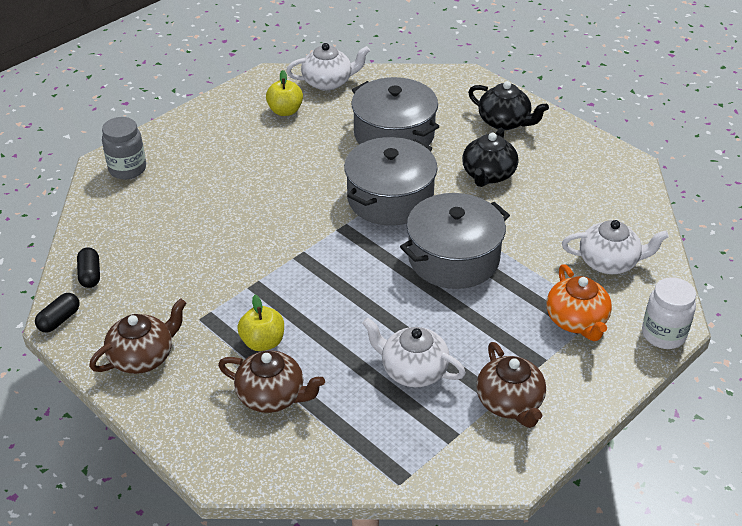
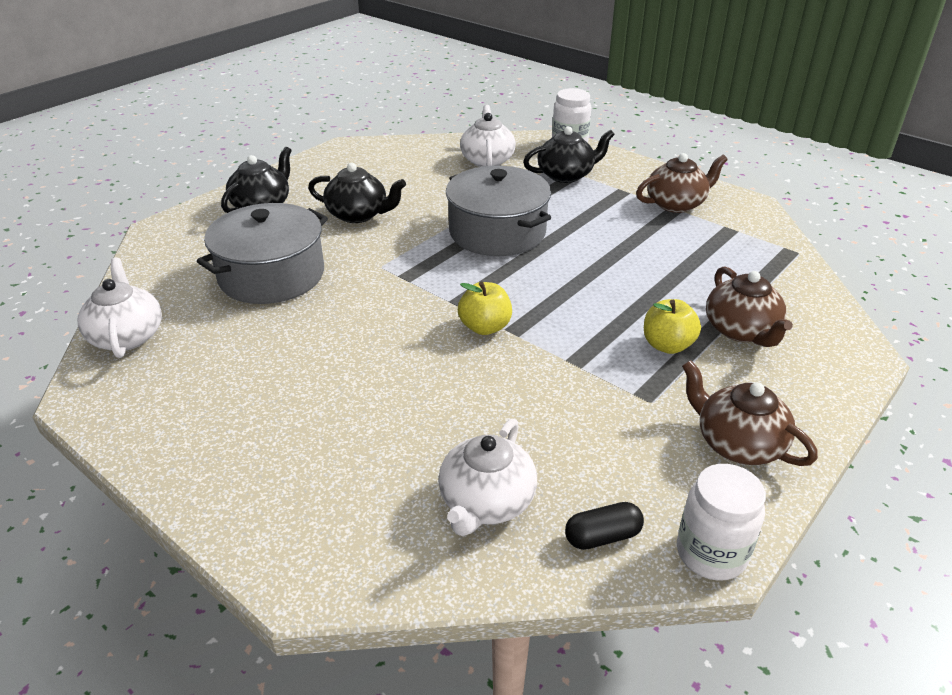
camera: 95 degrees left, 5 degrees down
(59, 320) = (711, 553): black capsule -> white jar
(127, 169) = (323, 543): grey jar -> none
(272, 396) = (741, 331): brown teapot -> brown teapot turned 150 degrees clockwise
(285, 111) = (191, 371): yellow apple -> yellow apple (485, 327)
(390, 198) = (400, 273): grey pot -> none
(412, 370) = (662, 250): white teapot -> white teapot (486, 502)
(577, 321) = (566, 175): orange teapot -> black teapot

